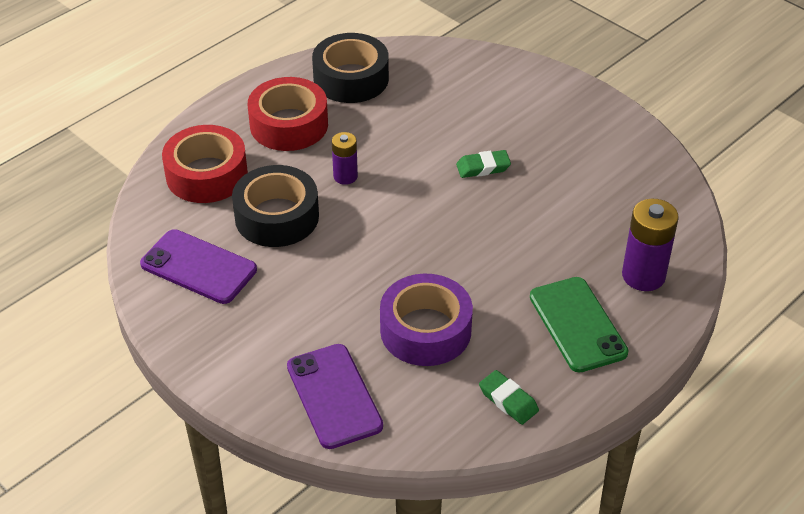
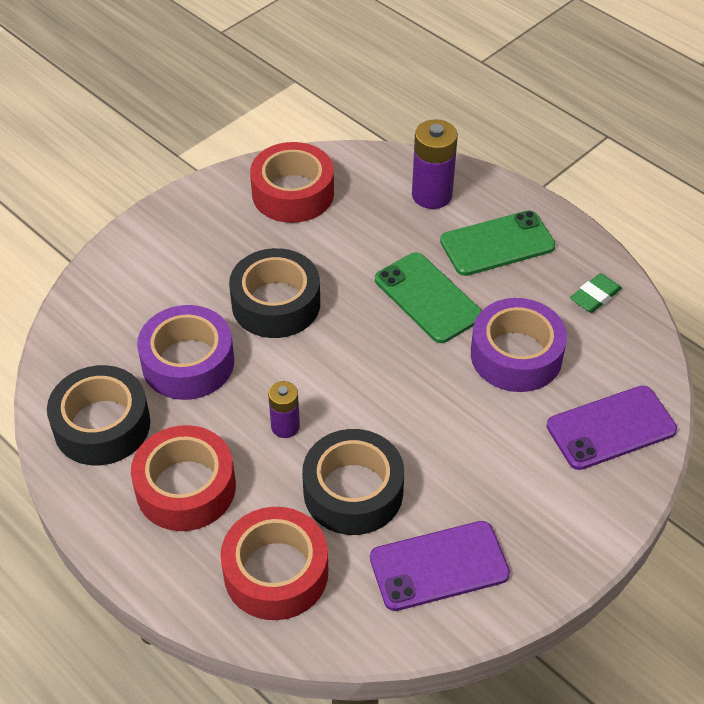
camera: 90 degrees left, 5 degrees up
(198, 267) = (439, 566): purple phone -> purple phone turned 45 degrees clockwise
(414, 119) = (188, 362): none -> purple tape
(483, 167) = (276, 303): green eraser -> black tape
(497, 268) = (428, 298): none -> green phone
(628, 175) = (293, 193): none -> red tape

